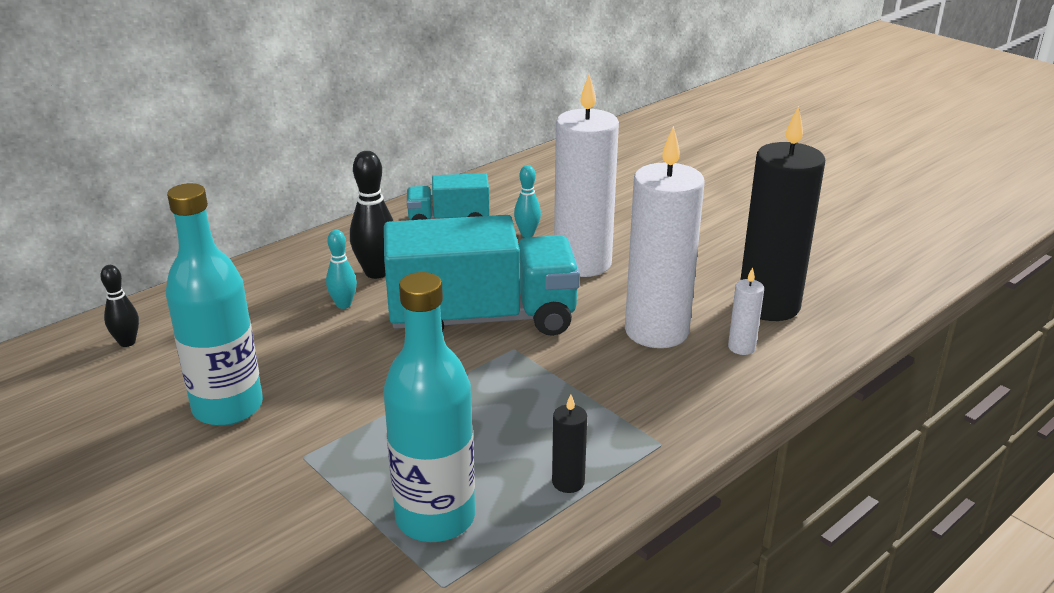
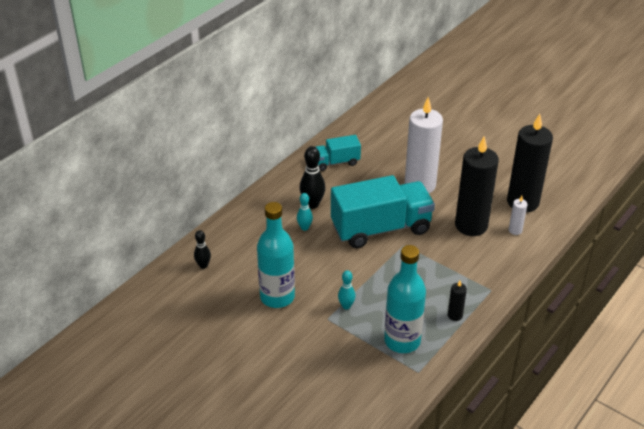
camera: 10 degrees left, 10 degrees up
(527, 234) = (383, 168): turquoise bowling pin -> turquoise bowling pin (346, 306)
(656, 331) = (471, 225): white candle -> black candle

